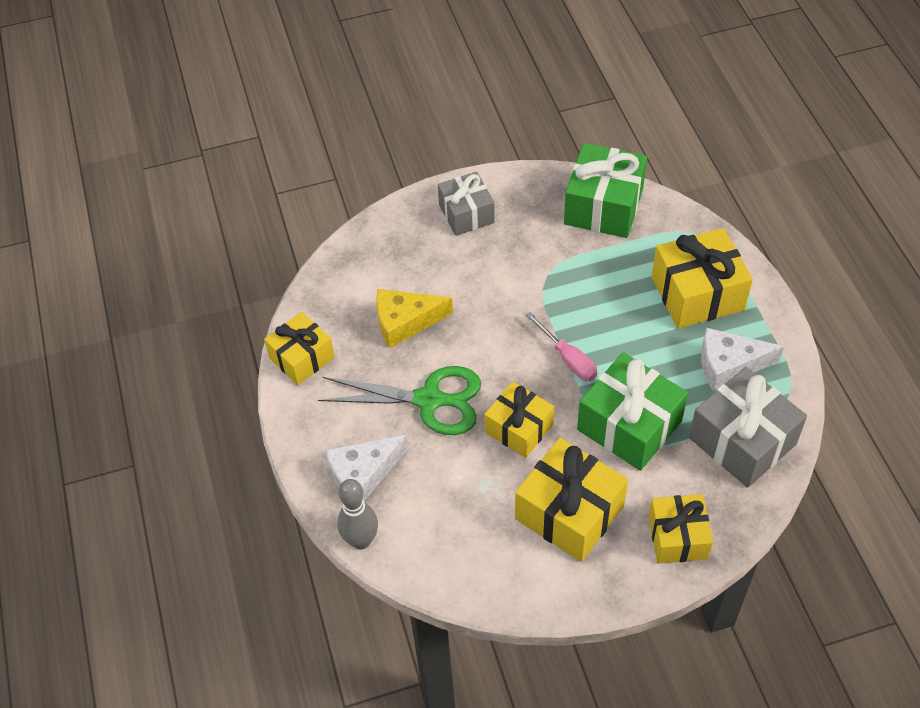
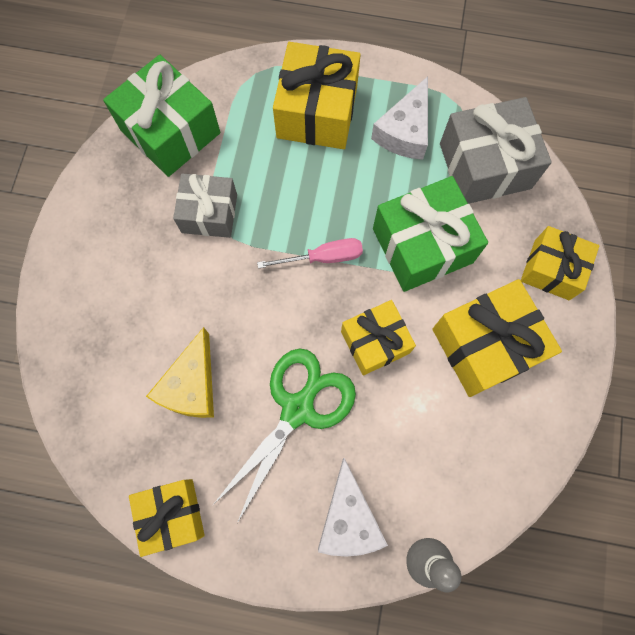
camera: 65 degrees left, 20 degrees up
(466, 214) = (95, 257): grey gift -> grey gift (209, 213)

